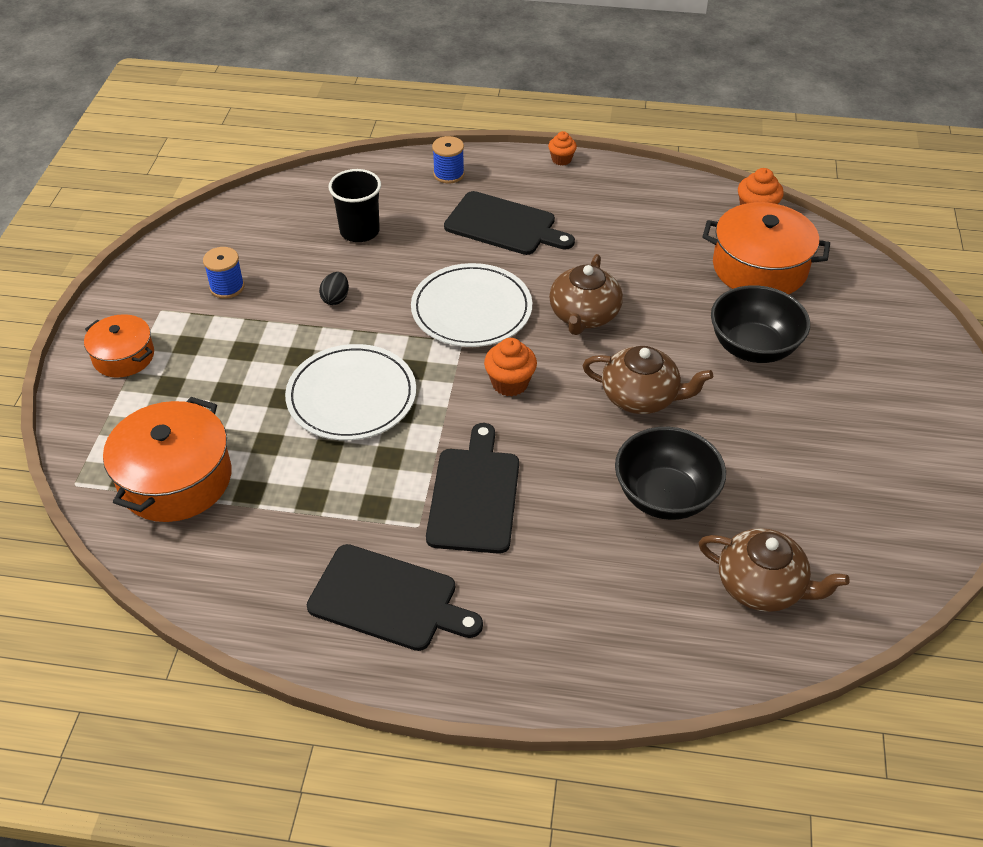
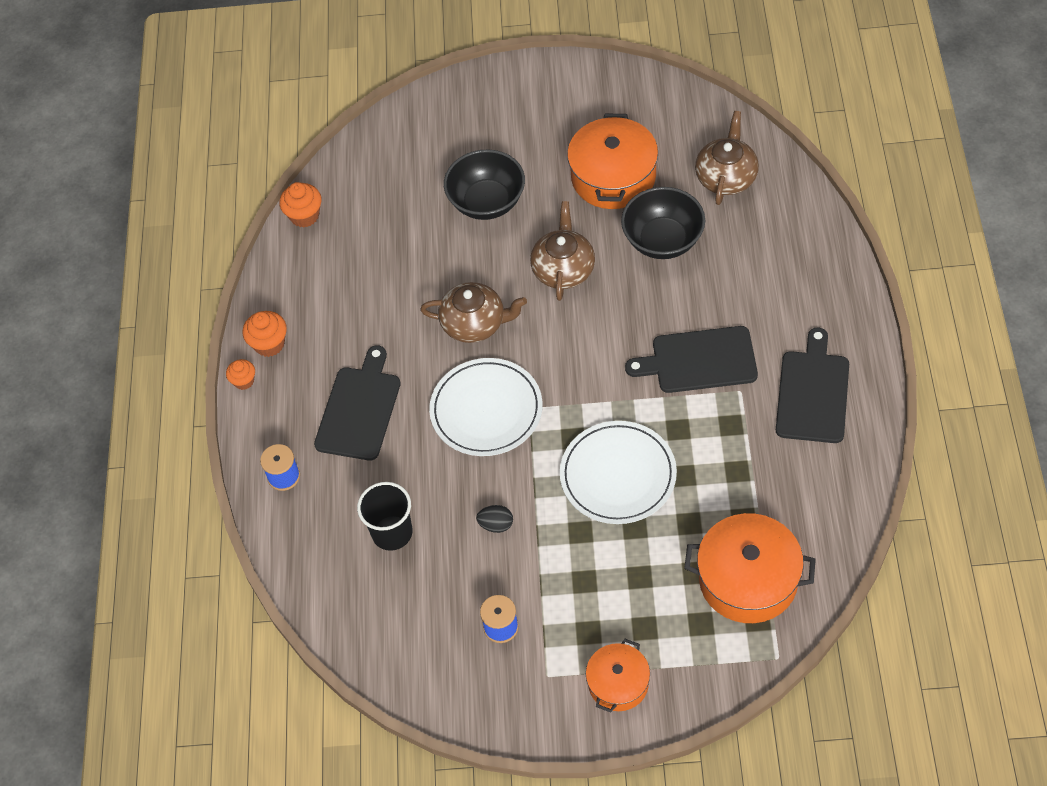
camera: 95 degrees left, 10 degrees up
(510, 383) = (571, 361): orange cupcake -> orange cupcake (269, 344)
(759, 268) = (384, 206): orange pot -> orange pot (613, 177)

